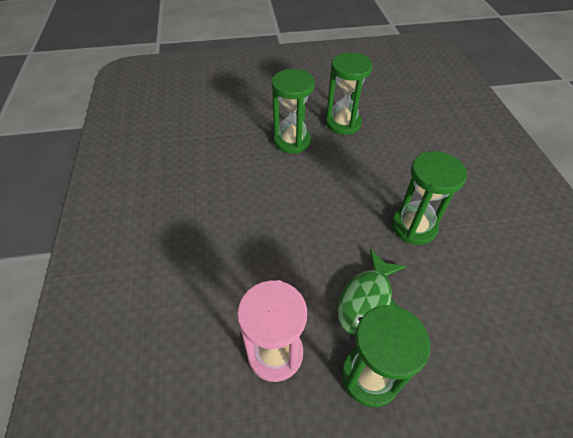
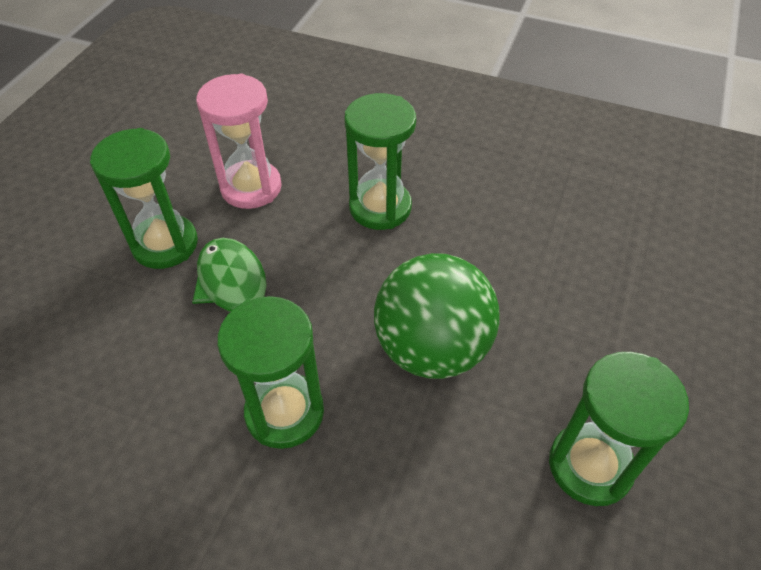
camera: 120 degrees right, 0 degrees up
(292, 141) = (573, 351): green hourglass -> green hourglass (380, 207)
(330, 187) = (432, 348): none -> green ball

